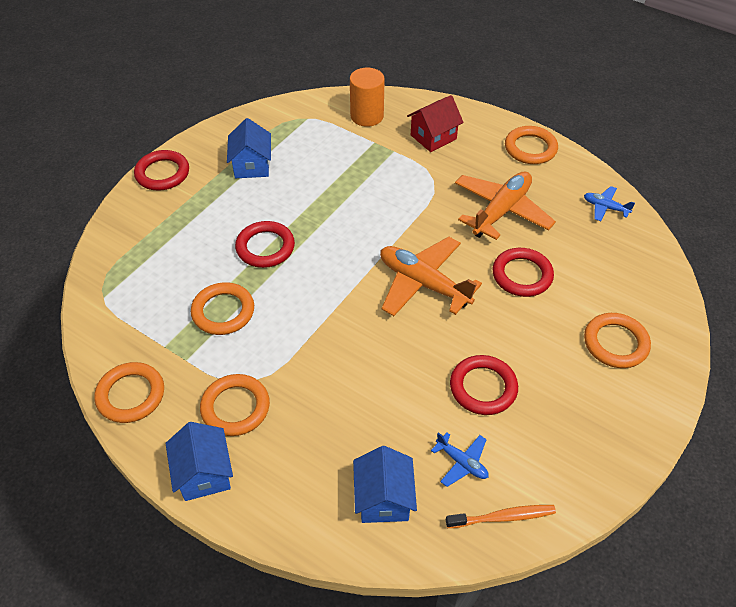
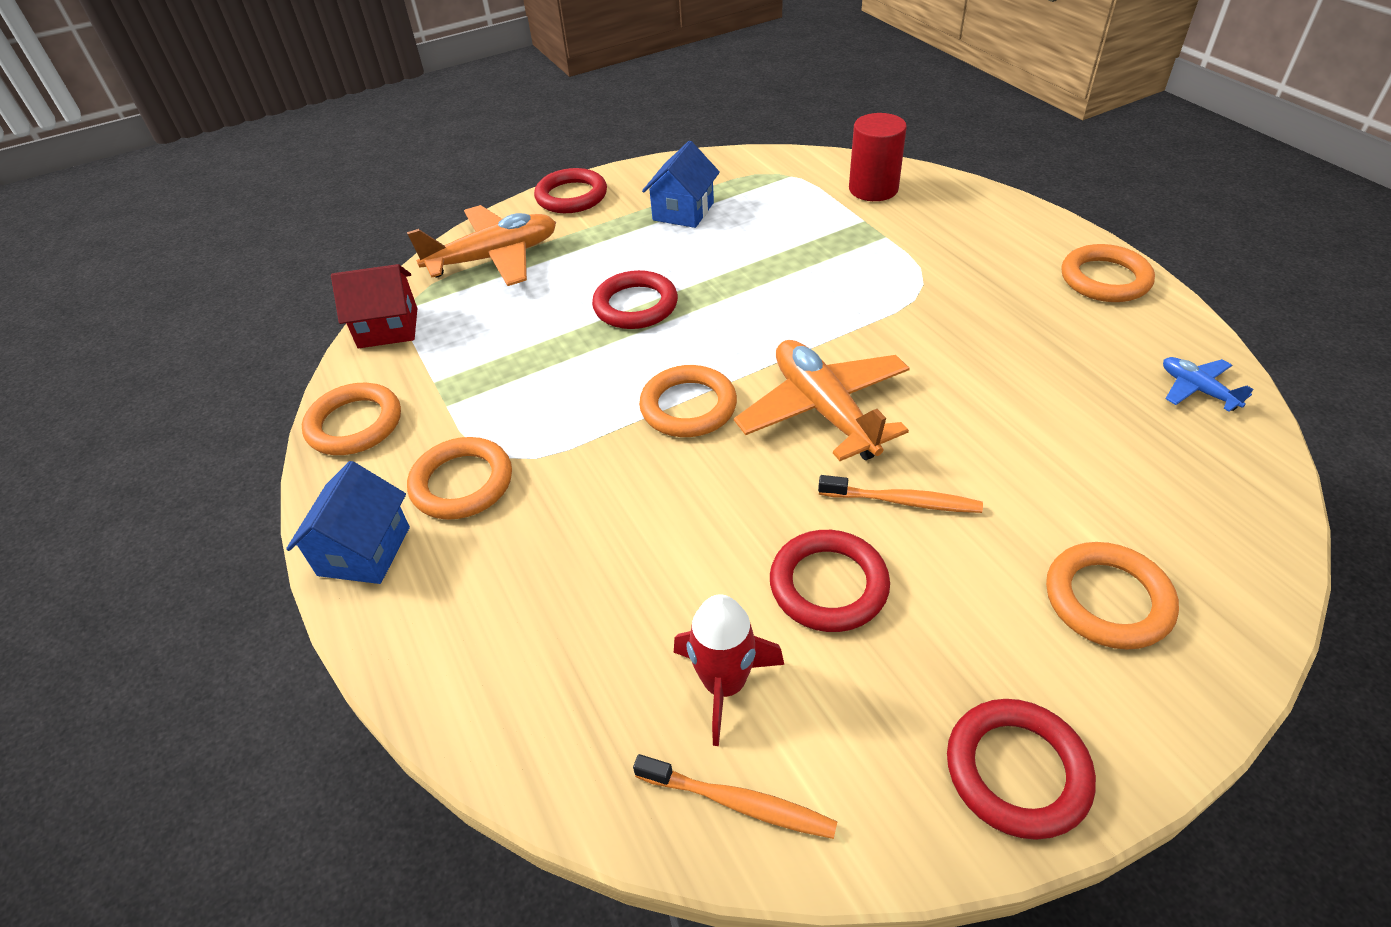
camera: 30 degrees right, 5 degrees down
(223, 311) = (531, 364): orange ring -> orange ring (688, 406)
(367, 116) = (873, 189): orange cylinder -> red cylinder
(383, 498) = (571, 687): blue house -> none
(433, 137) = (955, 232): red house -> red house (388, 328)
(462, 462) = (724, 684): blue plane -> red rocket
(494, 325) = (902, 501): none -> orange toothbrush
(501, 211) = (1007, 349): orange plane -> orange plane (494, 258)
(522, 275) = (991, 445): red ring -> red ring (1017, 771)

